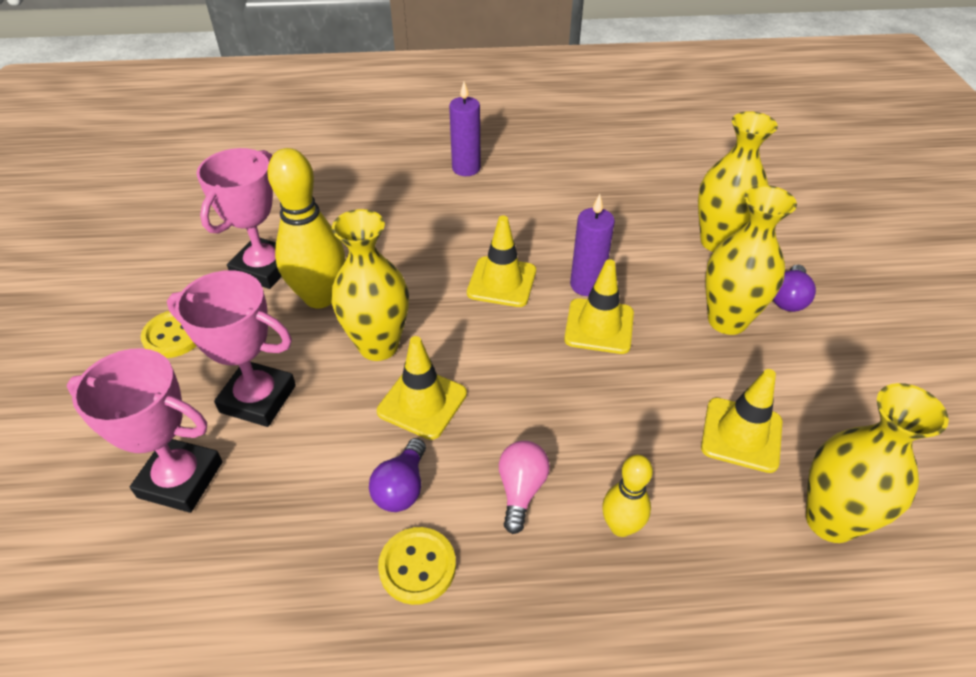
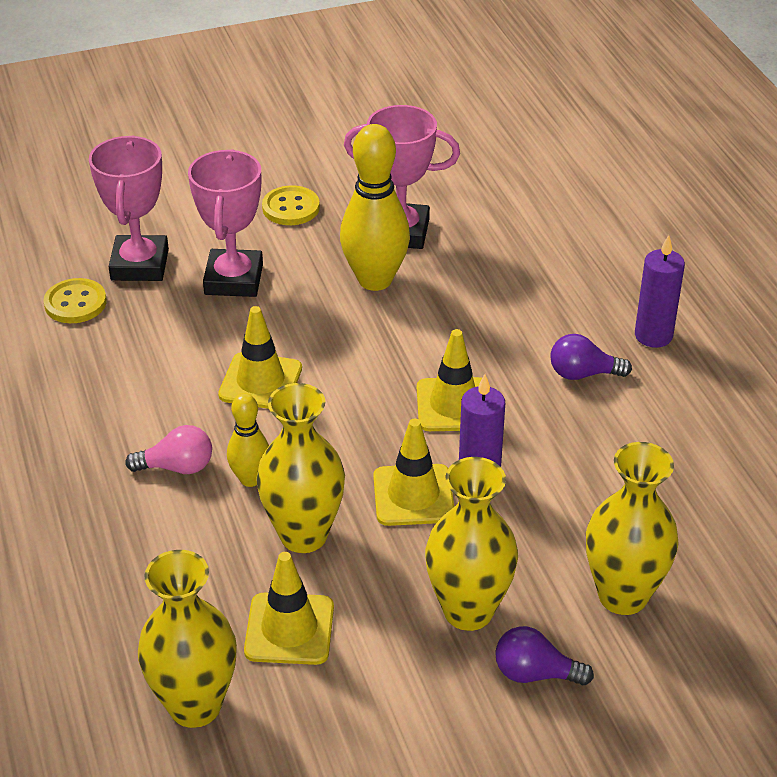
camera: 75 degrees right, 5 degrees down
(378, 346) = (323, 336): yellow vase -> yellow vase (303, 535)
(402, 488) = (161, 390): purple light bulb -> purple light bulb (583, 374)
(417, 566) = (87, 417): yellow button -> yellow button (75, 303)
(621, 526) = (153, 541): yellow bowling pin -> yellow bowling pin (250, 479)

